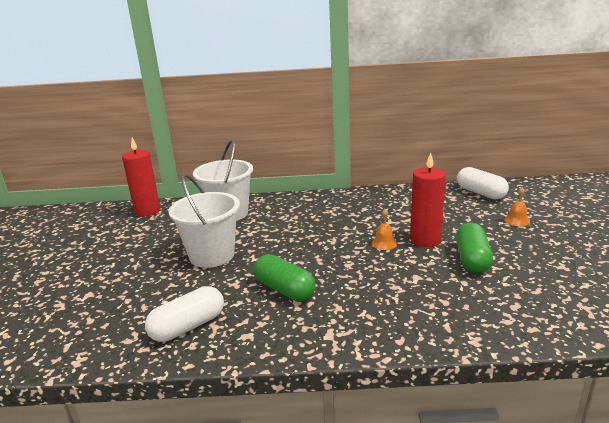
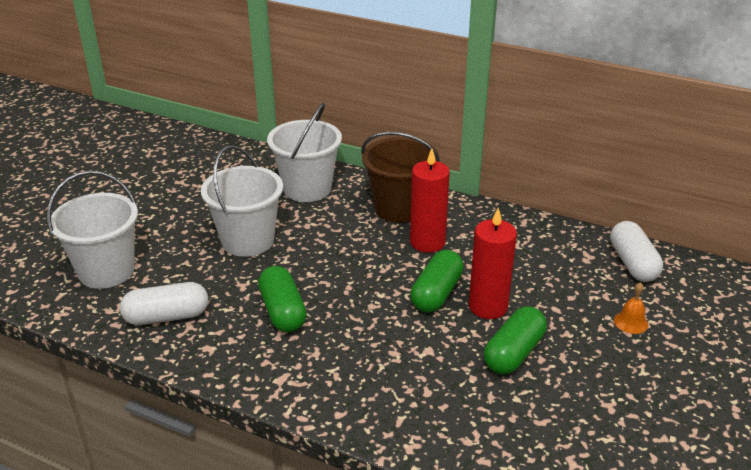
camera: 25 degrees right, 10 degrees up
(101, 313) = (106, 271): none -> white bucket
(147, 211) = (228, 155): red candle -> red candle (427, 242)
(307, 206) = (399, 208): none -> brown bucket
(384, 243) = (436, 293): orange bell -> green capsule

